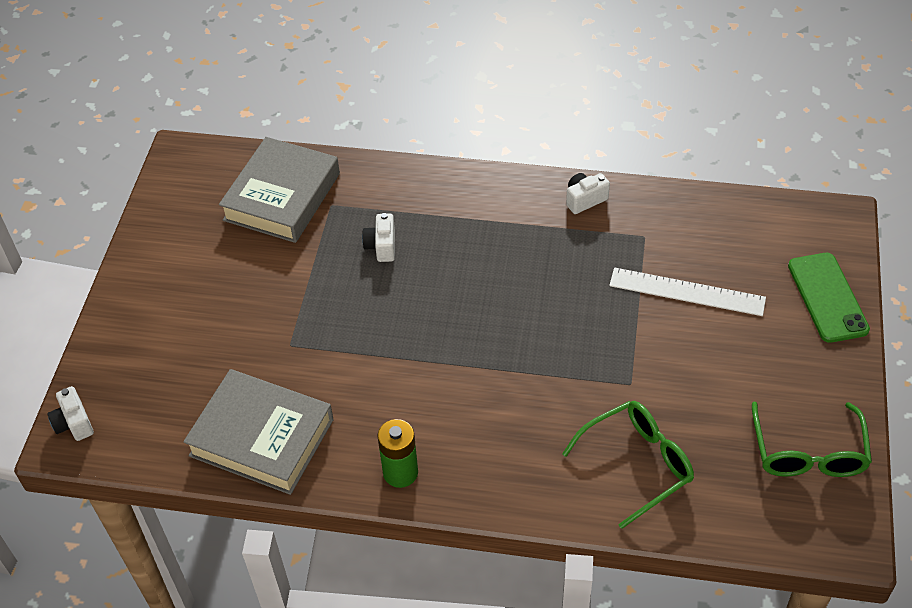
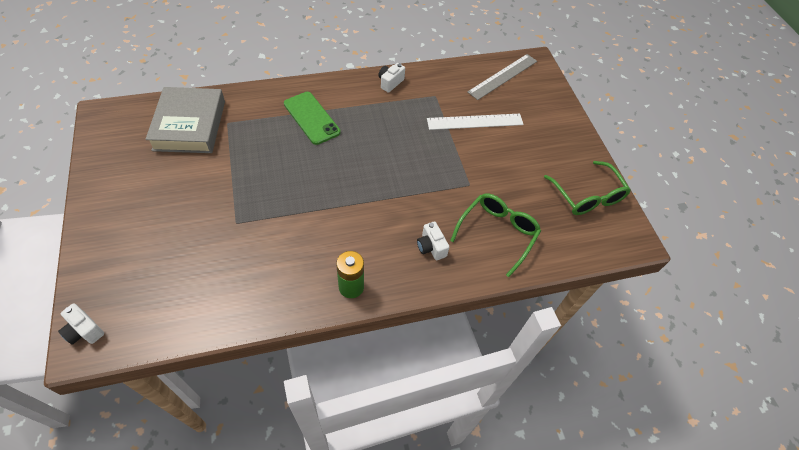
camera: 30 degrees left, 5 degrees up
(262, 437) = (241, 294): grey book -> none
(381, 246) = (273, 141): white camera -> white camera (431, 247)
(770, 231) = (503, 76): none -> grey ruler
(827, 297) = (551, 105): green phone -> green phone (311, 118)

